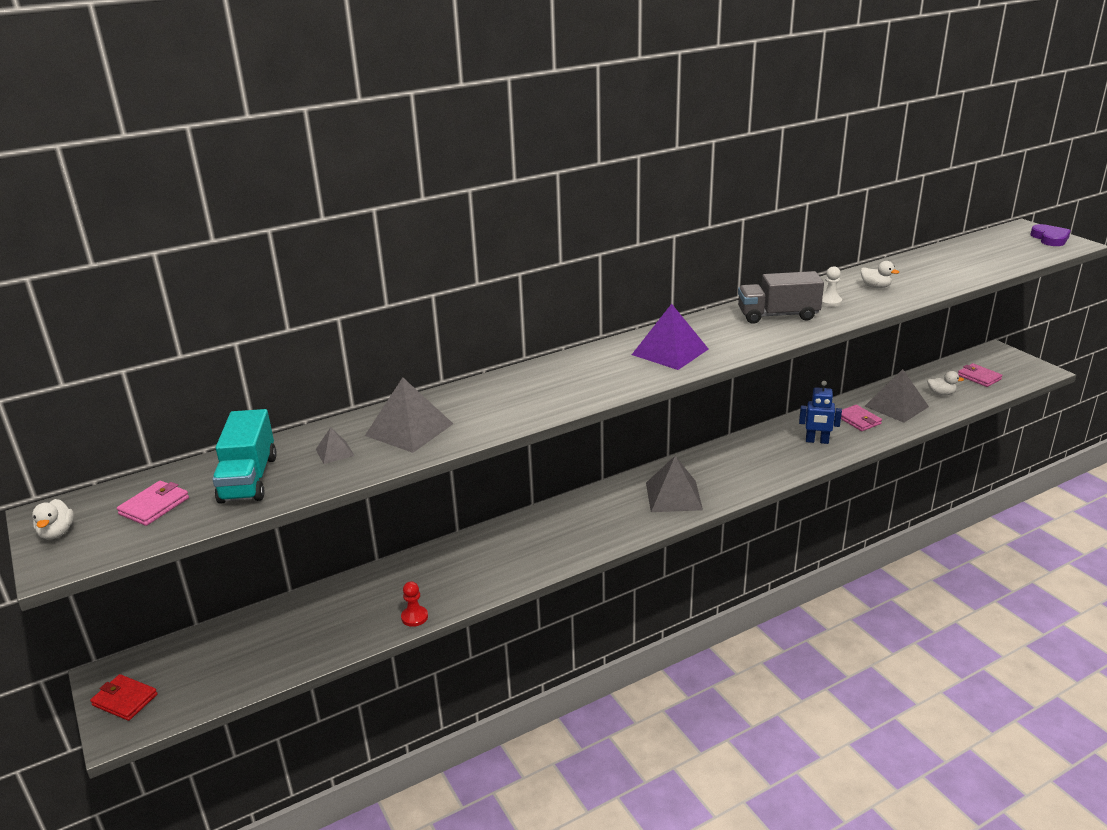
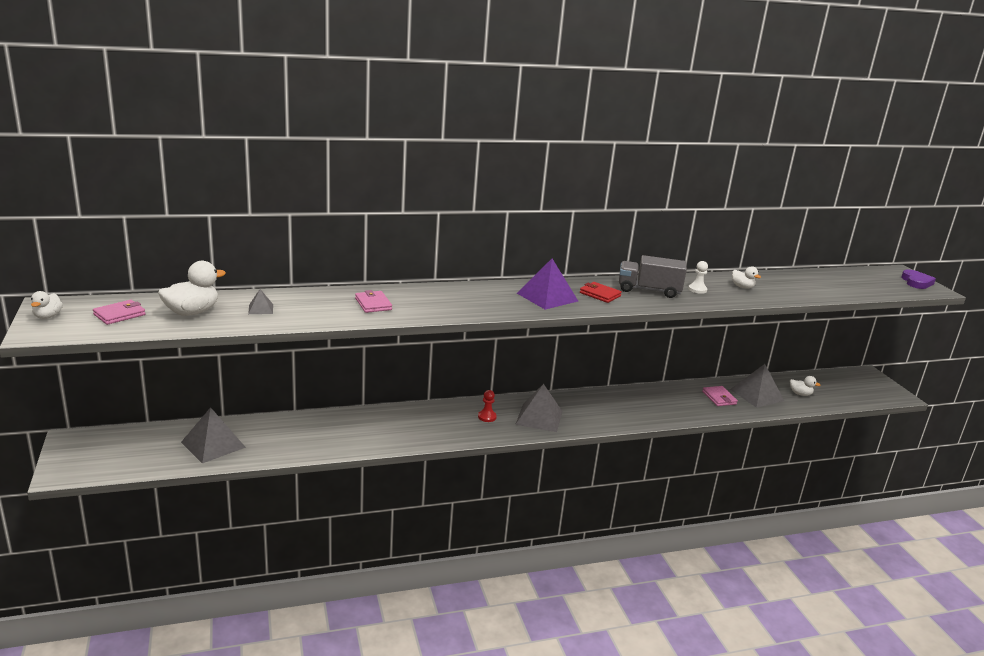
camera: 10 degrees right, 5 degrees down
(125, 700) = (75, 456): red wallet -> red wallet (600, 294)
(249, 479) = (192, 312): turquoise truck -> white duck
(409, 429) = (321, 306): grey pyramid -> grey pyramid (213, 444)
(414, 617) = (300, 452): red pawn -> red pawn (487, 417)
(817, 441) = (676, 405): blue robot -> none
(979, 377) = (840, 389): pink wallet -> pink wallet (373, 304)

